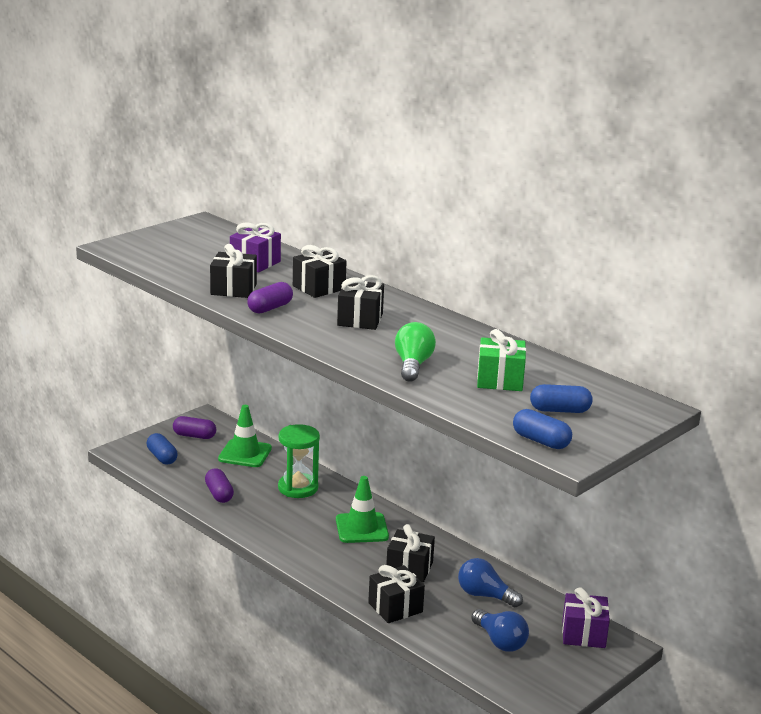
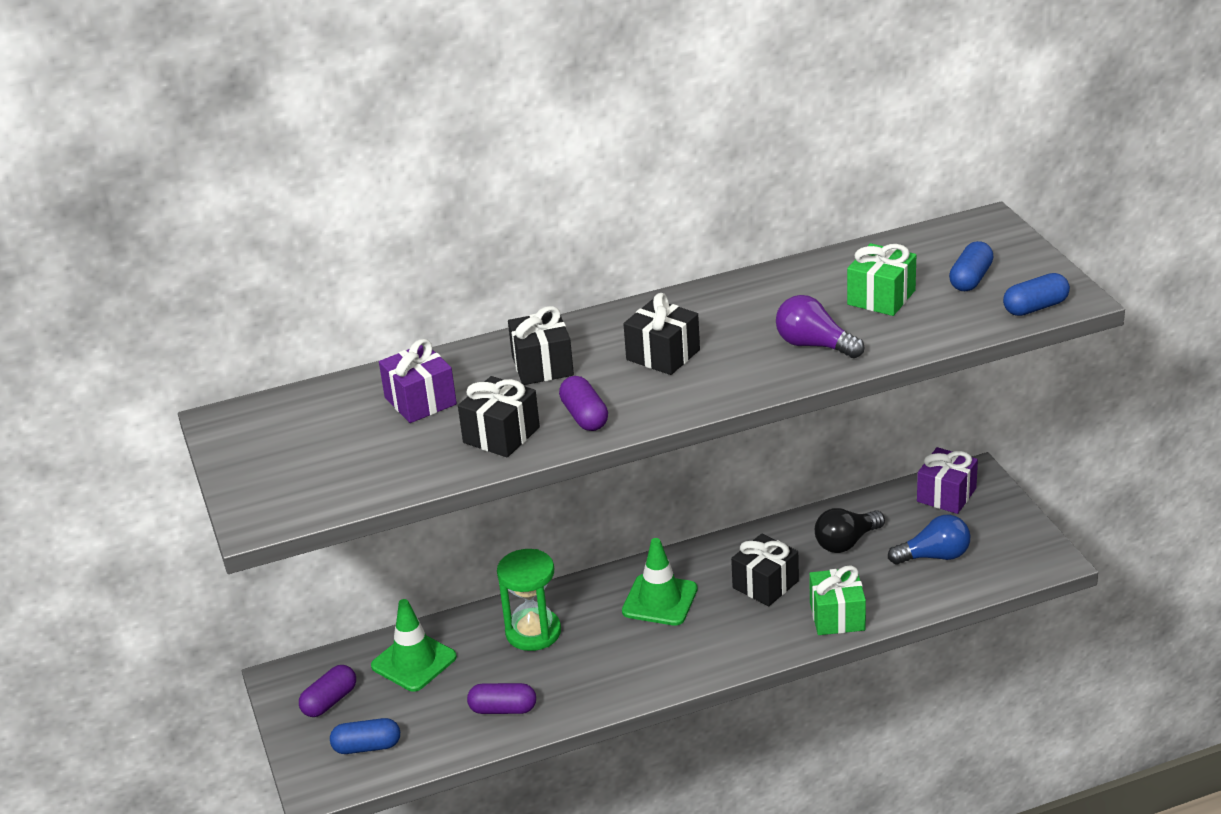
camera: 60 degrees left, 10 degrees up
(395, 607) = (837, 616): black gift -> green gift
(413, 365) = (814, 345): green light bulb -> purple light bulb
(484, 595) = (846, 542): blue light bulb -> black light bulb

